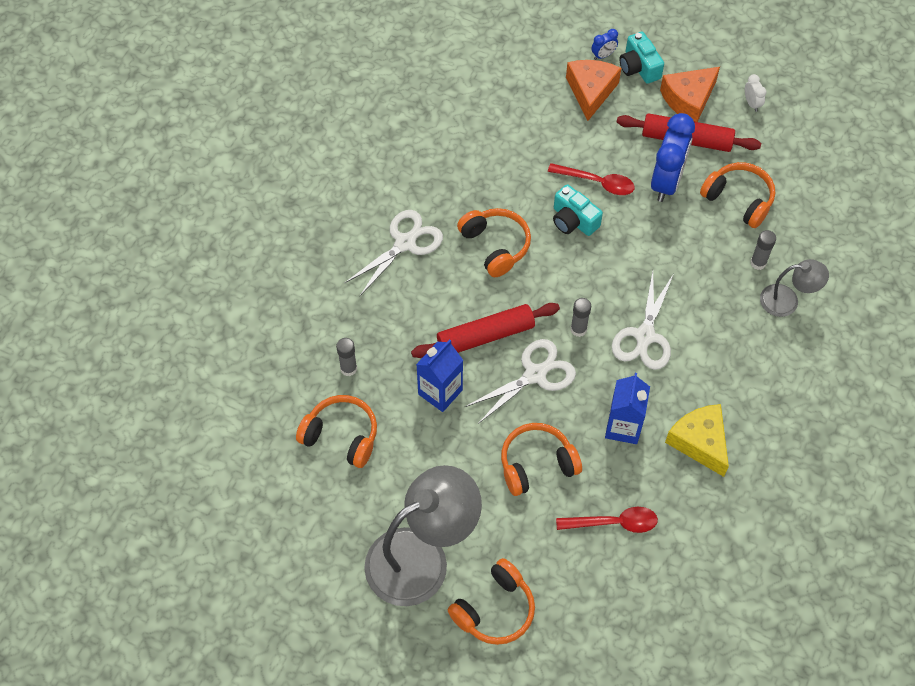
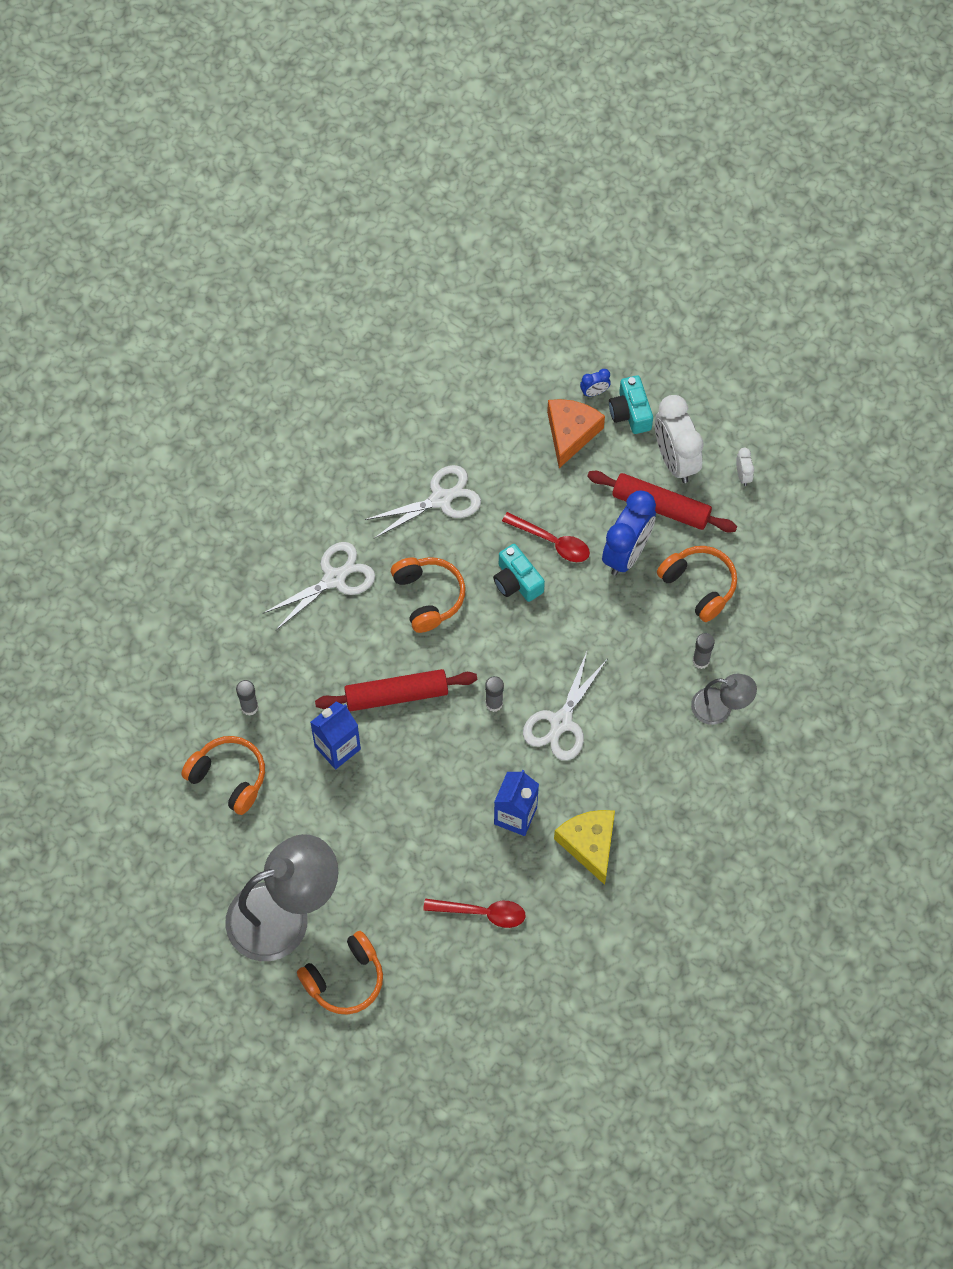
camera: 10 degrees right, 5 degrees up
(535, 374) = (438, 745): white scissors -> white scissors (440, 499)
(537, 464) = (419, 840): orange headphones -> none
(688, 99) = (675, 460): orange cheese -> white clock

